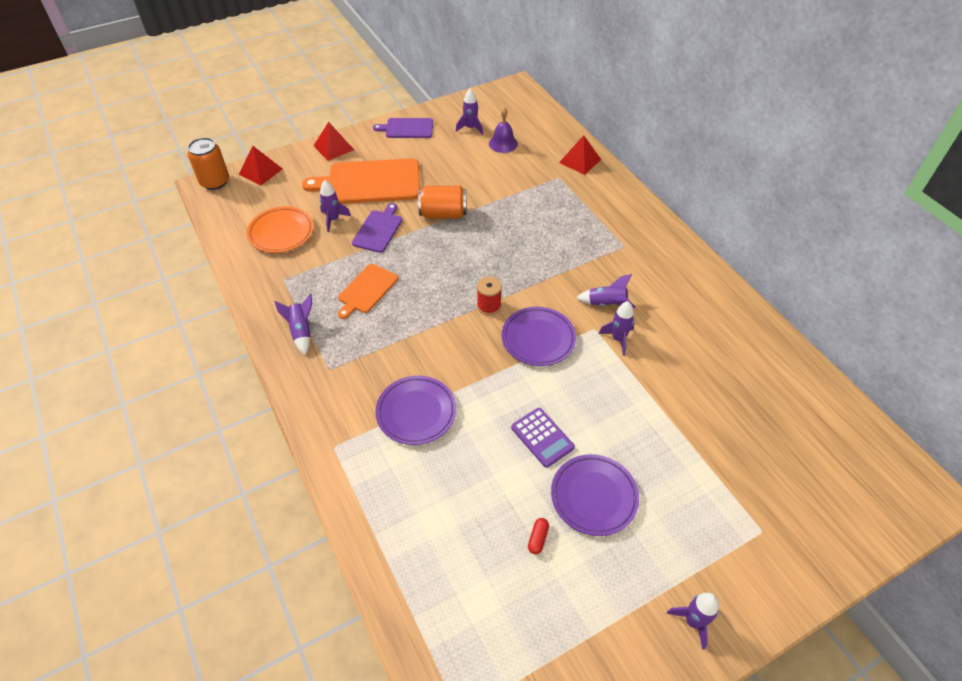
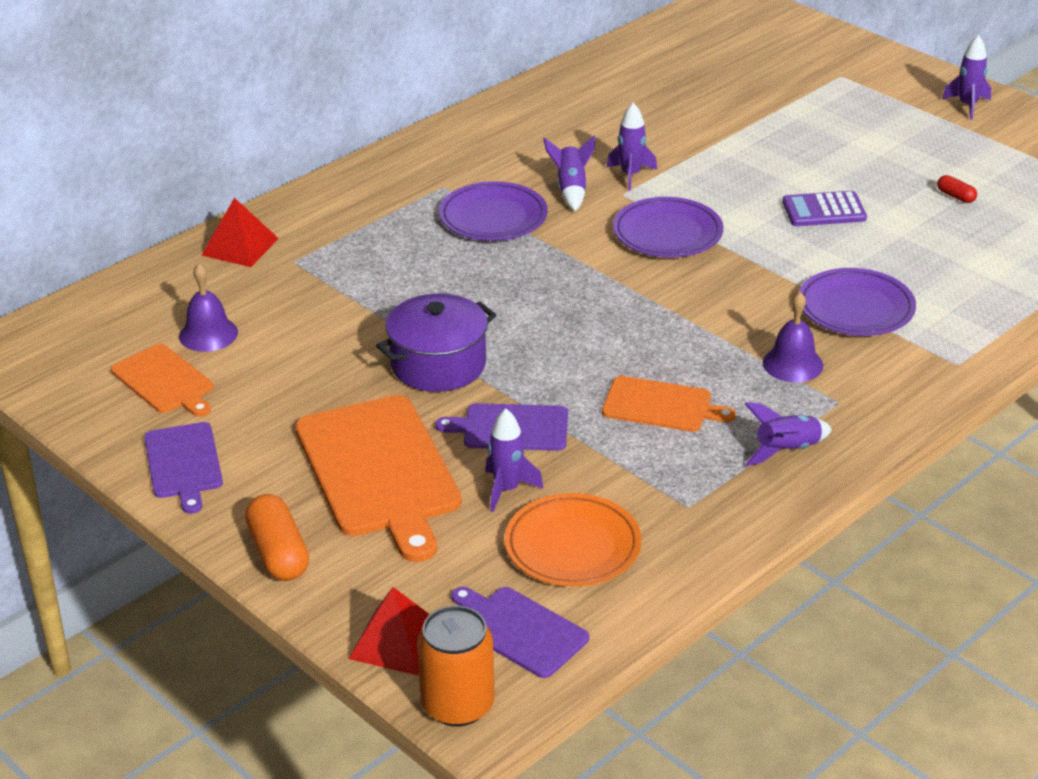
camera: 105 degrees left, 15 degrees down
(242, 206) = (519, 630): none -> purple cutting board
(333, 147) = (279, 553): red pyramid -> orange capsule
(375, 359) = (792, 364): none -> purple bell
(443, 214) = (438, 364): orange can -> purple pot
(470, 128) = (164, 381): purple rocket -> orange cutting board
(489, 306) = (629, 283): red spool -> none
(538, 538) = (955, 196): red capsule -> red capsule turned 45 degrees clockwise
(542, 437) = (824, 210): purple calculator -> purple calculator turned 135 degrees counterclockwise
(594, 496) = (877, 169): purple plate -> purple plate (493, 218)

